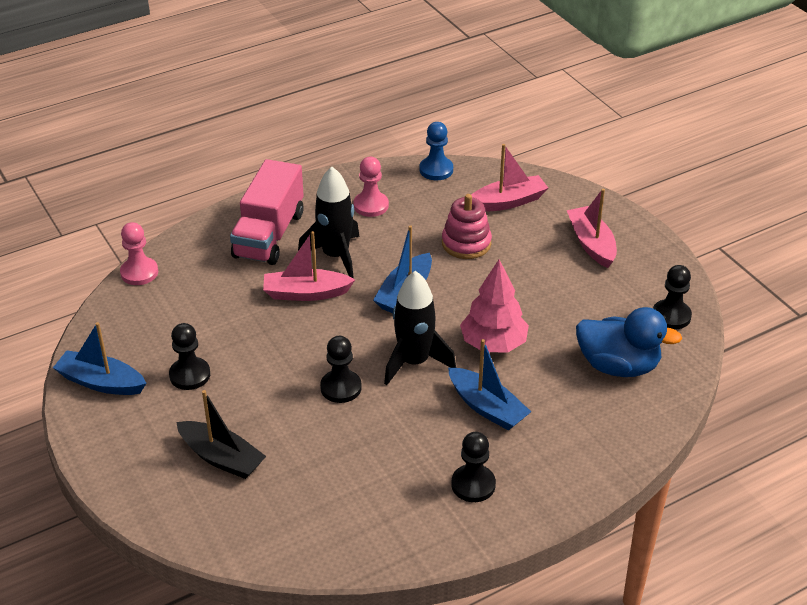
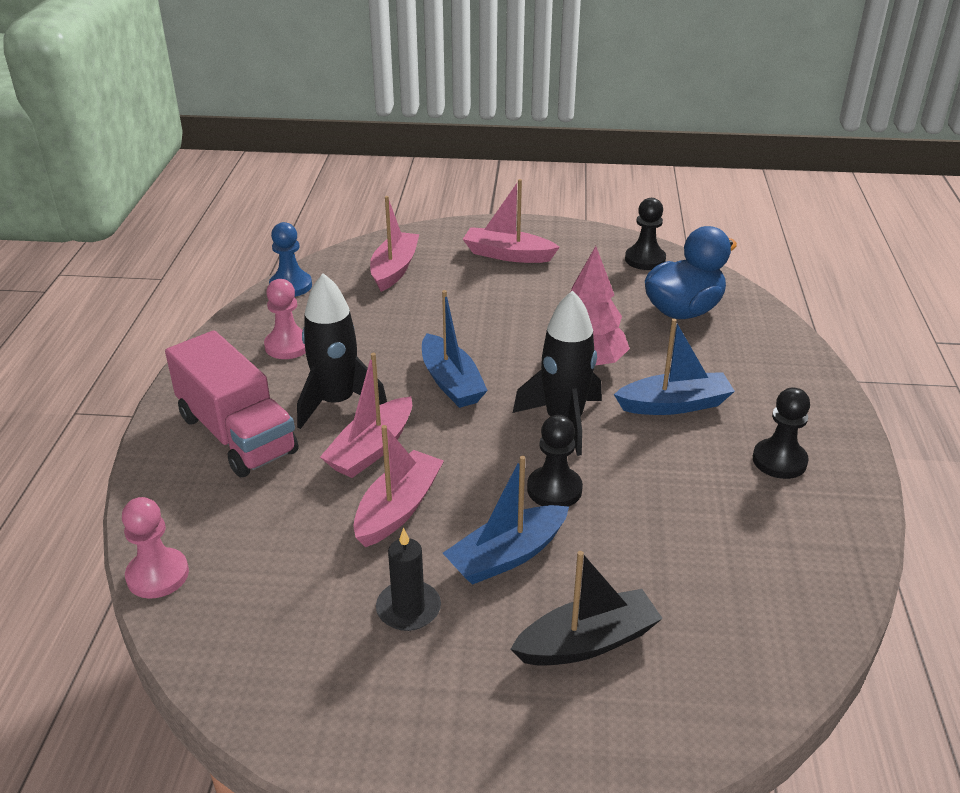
camera: 55 degrees left, 5 degrees down
(101, 382) = (330, 710): blue boat -> blue boat (507, 556)
(190, 375) = (408, 608): black pawn -> black candle
(264, 331) = (398, 508): none -> pink boat
(466, 243) = (423, 316): pink stacking toy -> none

